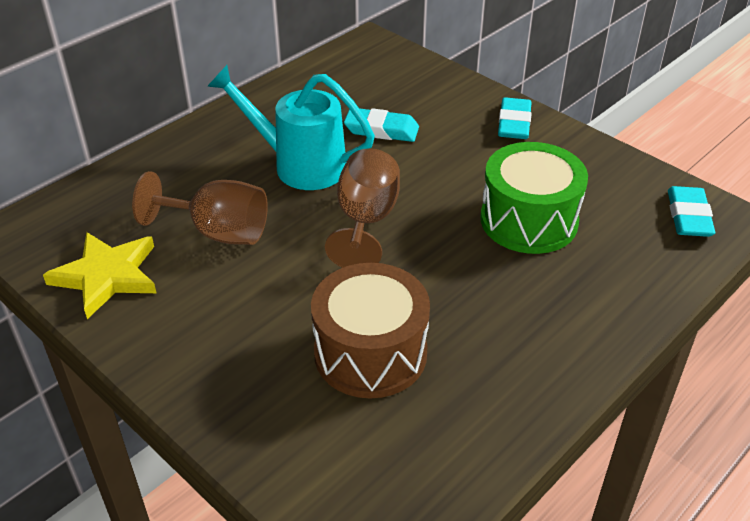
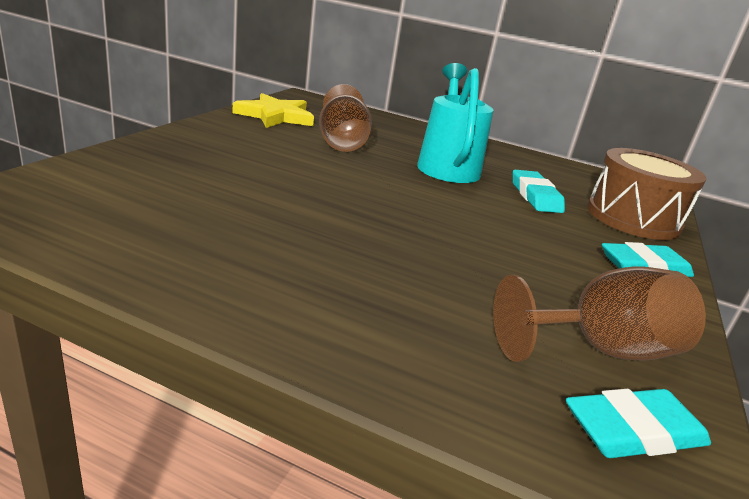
camera: 65 degrees right, 15 degrees down
(366, 221) = (400, 191): brown goblet -> brown goblet (599, 349)
(370, 353) = (226, 195): brown drum -> brown drum (633, 218)
(529, 220) = (480, 277): green drum -> none

